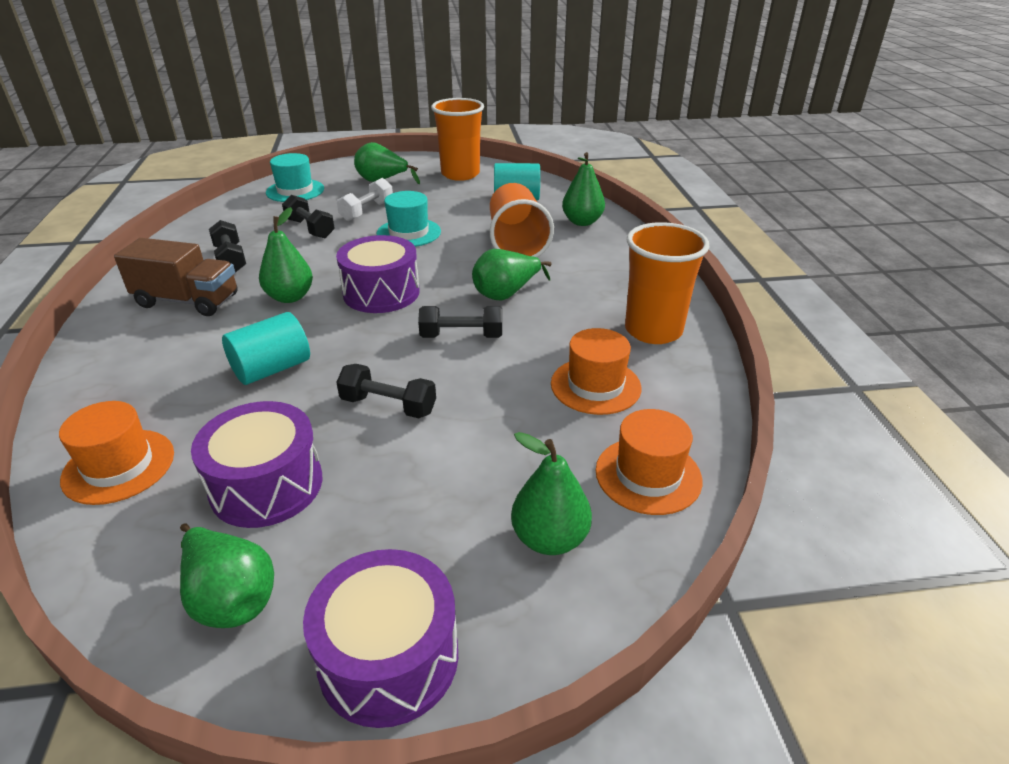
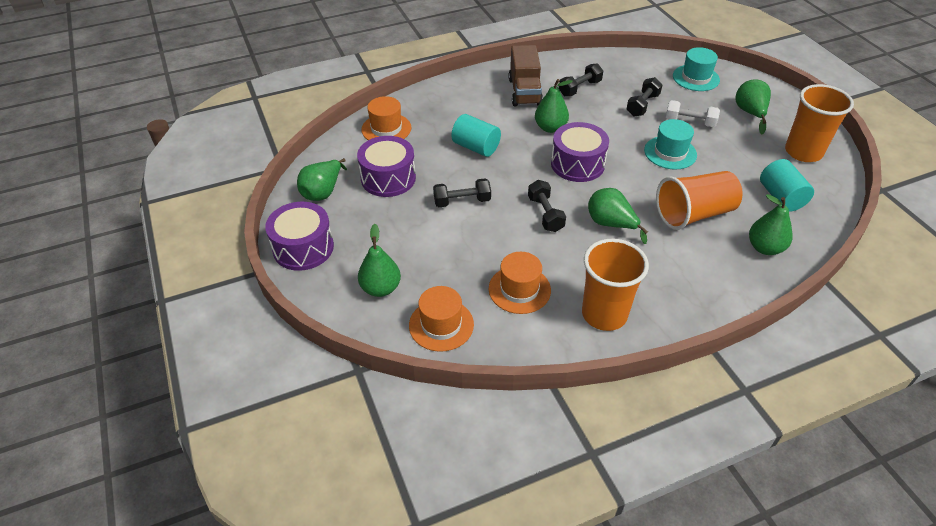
camera: 75 degrees right, 10 degrees up
(388, 406) = (462, 201): black dumbbell -> black dumbbell turned 75 degrees clockwise

